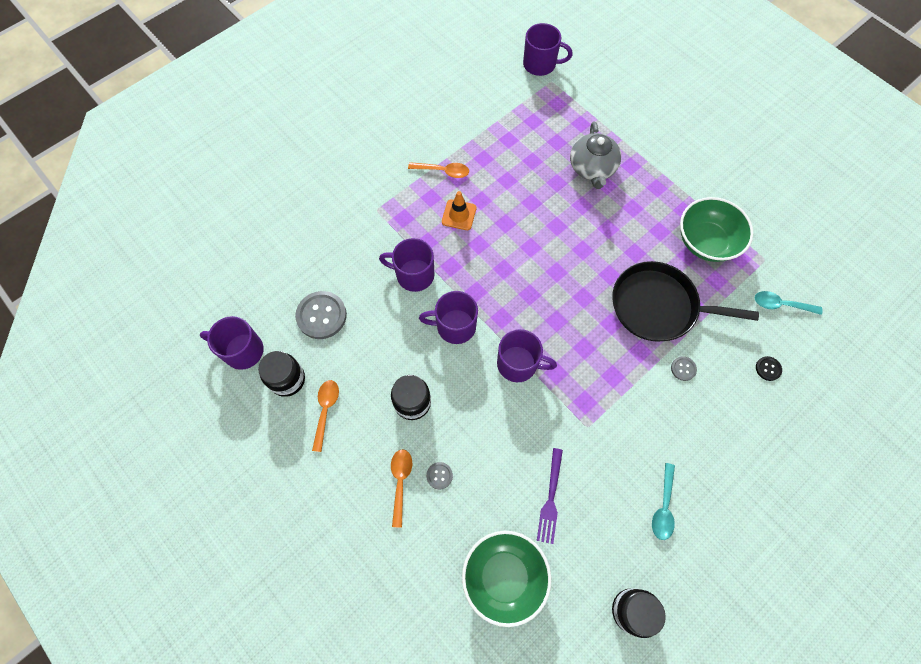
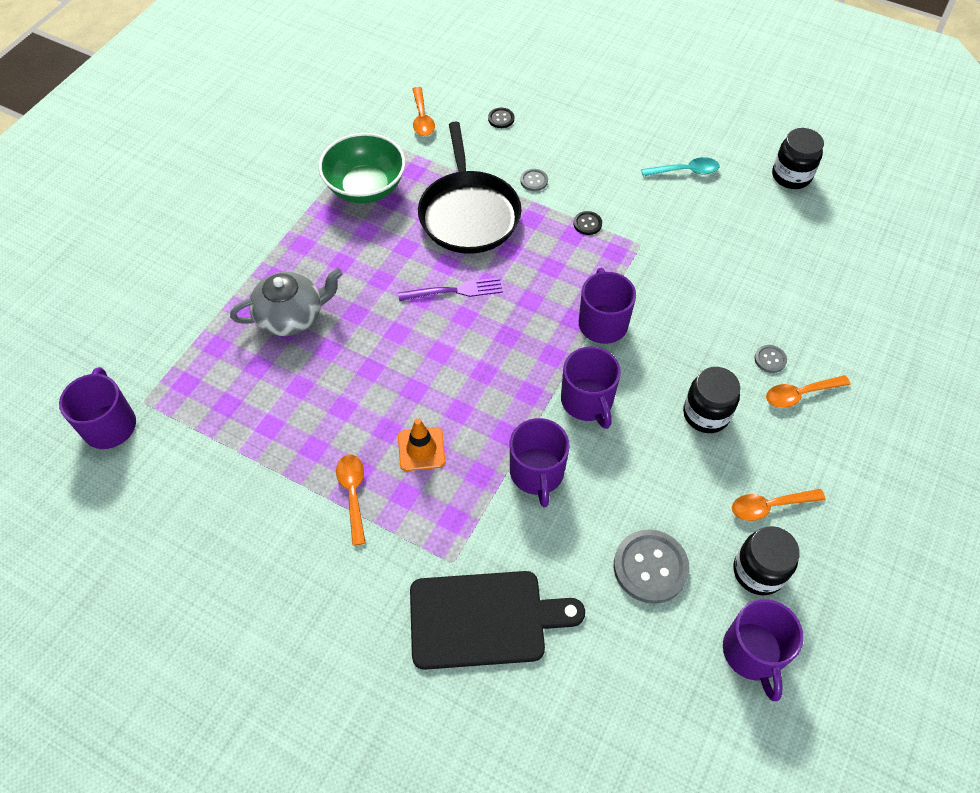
camera: 110 degrees left, 10 degrees down
(335, 215) = (484, 619): none -> black cutting board
(504, 576) = (828, 275): green bowl -> none
(550, 498) = (732, 257): purple fork -> purple fork (454, 291)
(622, 393) = (587, 224): none -> black button
(781, 305) = (422, 118): turquoise spoon -> orange spoon

